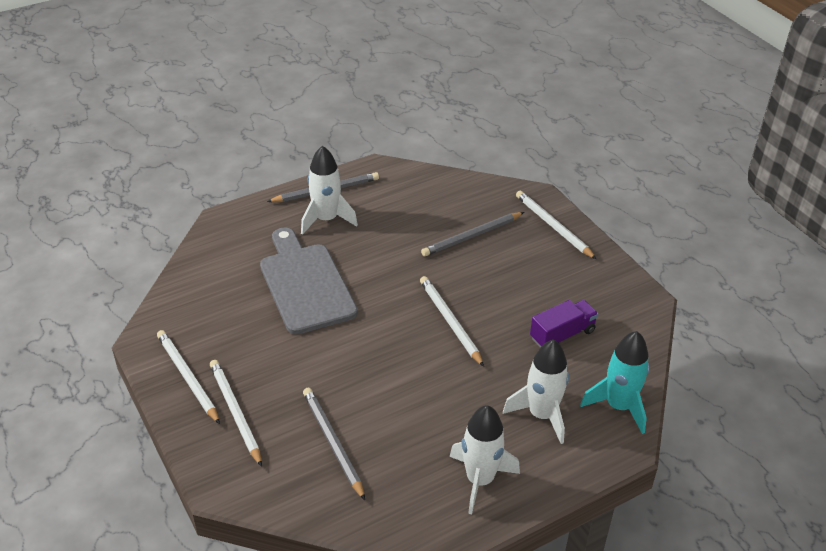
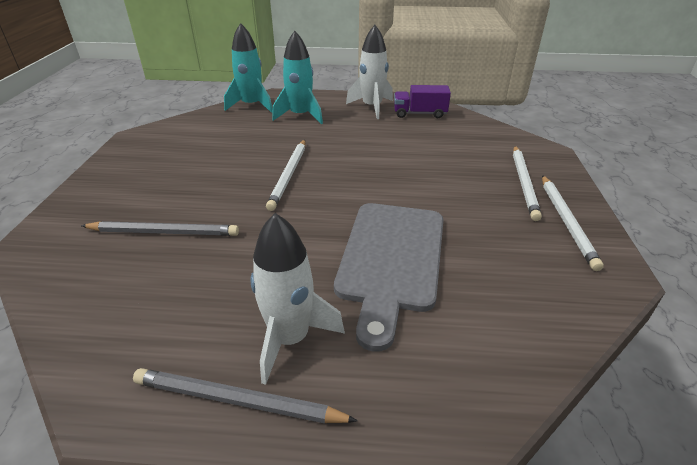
camera: 145 degrees left, 5 degrees down
(332, 443) = (452, 145): grey pencil -> none
(541, 415) = (300, 116): white rocket -> turquoise rocket
(553, 226) = (83, 207): white pencil -> none
(562, 335) = (223, 140): purple truck -> purple truck (419, 114)

